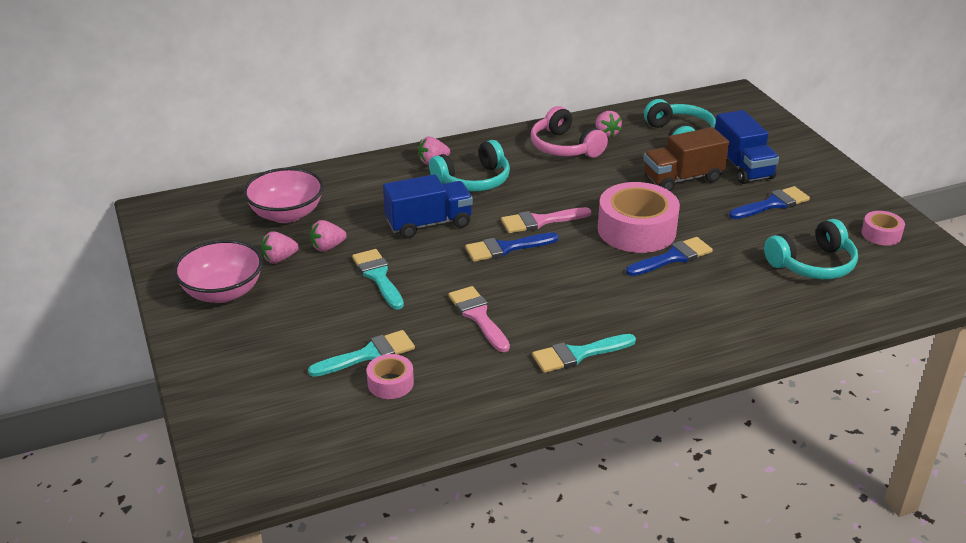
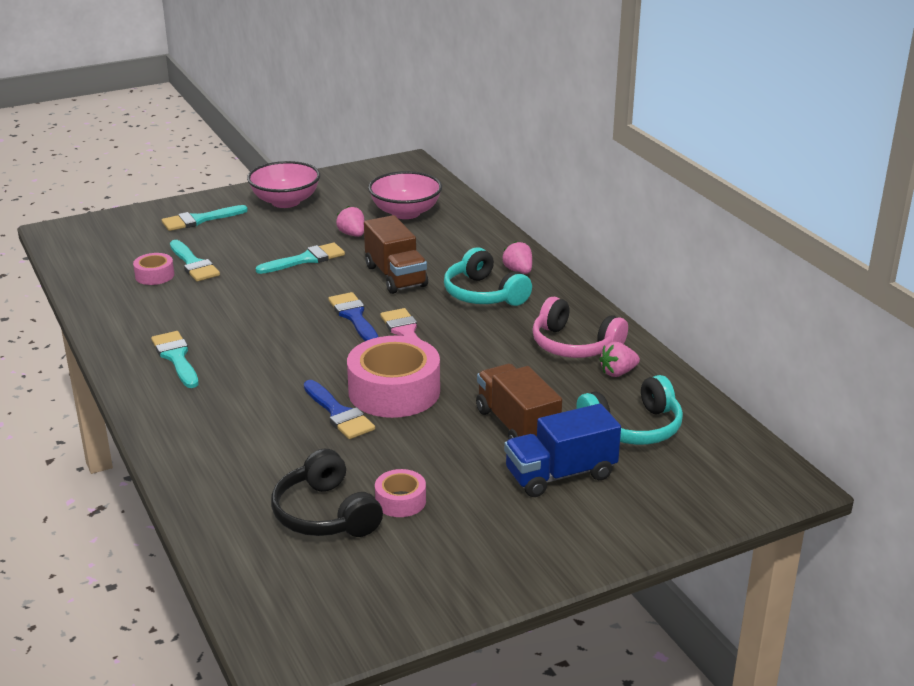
camera: 85 degrees right, 5 degrees down
(247, 357) = (199, 220): none -> turquoise brush
(279, 259) = (333, 217): pink strawberry -> none
(429, 224) = (395, 276): blue truck -> brown truck
(478, 316) = (241, 307): pink brush -> none
(565, 147) = (574, 345): pink headphones -> pink headphones turned 105 degrees counterclockwise
(772, 204) = (466, 493): blue brush -> none
(812, 264) = (325, 514): turquoise headphones -> black headphones
(881, 234) = (399, 583): pink tape -> pink tape (400, 501)

